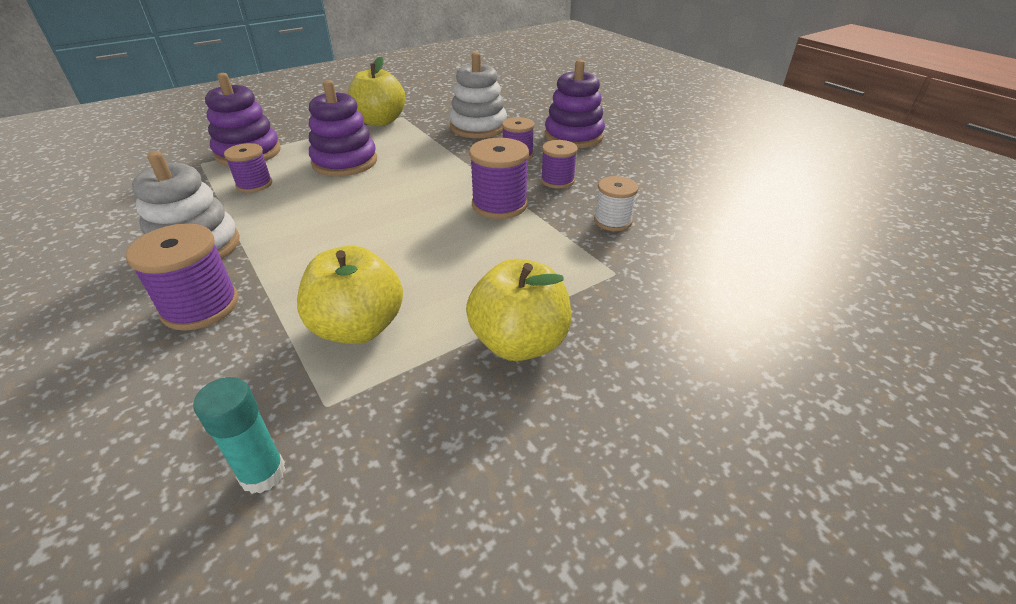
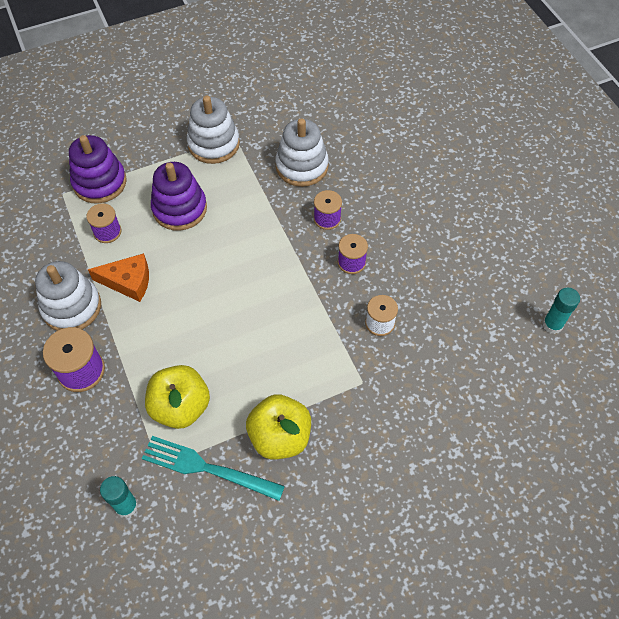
camera: 10 degrees right, 20 degrees up
(279, 219) = (128, 282): none -> orange cheese
(380, 121) = (213, 144): yellow apple -> white stacking toy
(408, 396) = (206, 468): none -> turquoise fork
(499, 205) = (297, 289): purple spool -> none
(573, 136) = (385, 194): purple stacking toy -> none
(814, 203) = (552, 325): none -> turquoise glue stick

